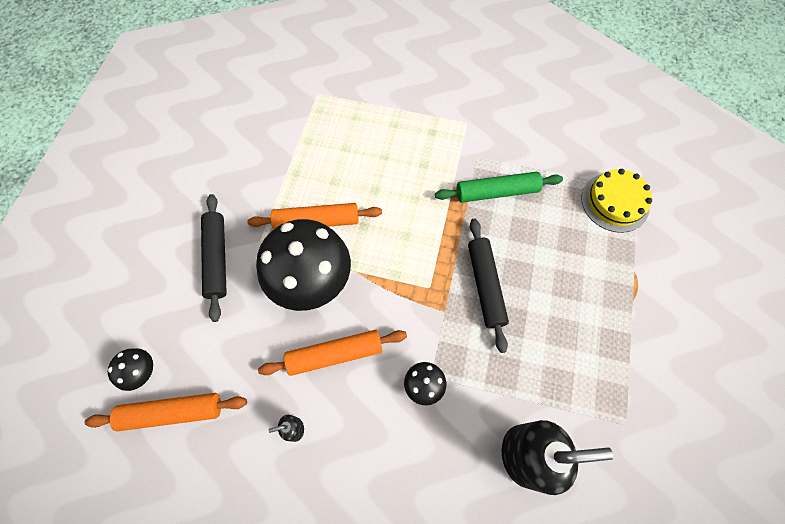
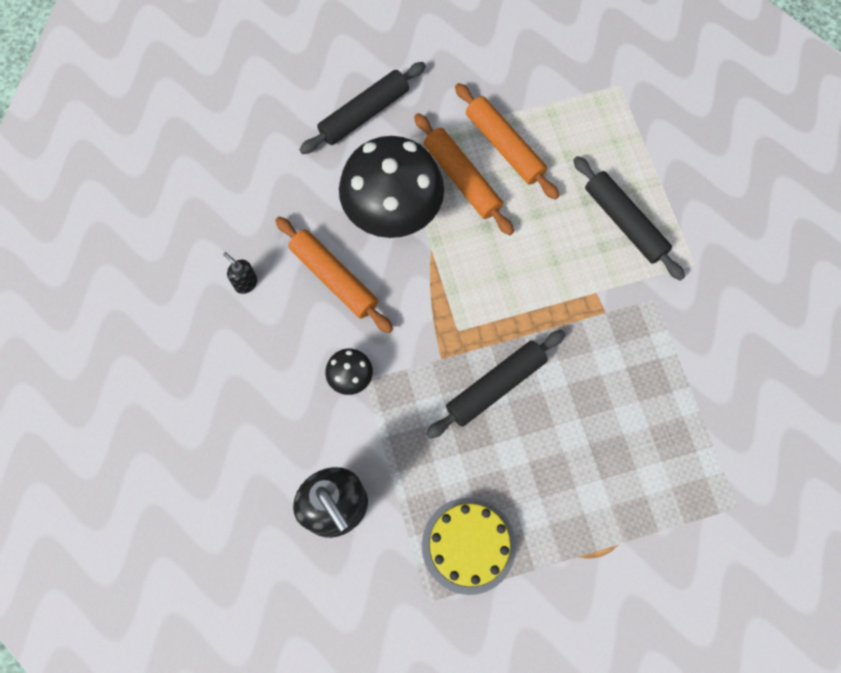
camera: 60 degrees right, 5 degrees up
(143, 372) = (223, 126): black mushroom -> none
(172, 412) = (203, 172): orange rolling pin -> orange rolling pin (504, 146)
(414, 144) = (624, 222): none -> black rolling pin
(496, 192) = (621, 343): green rolling pin -> none
(615, 202) = (698, 486): yellow cake -> yellow cake (468, 545)

